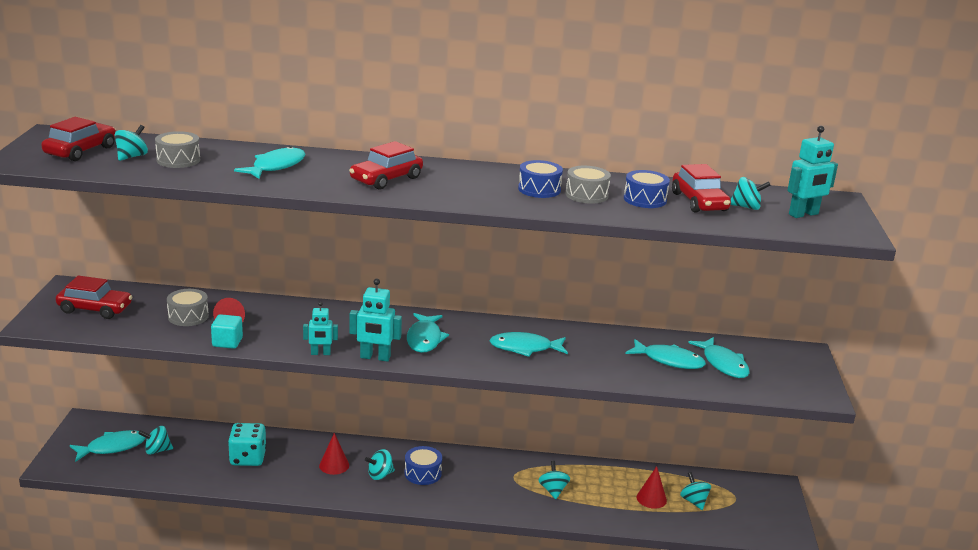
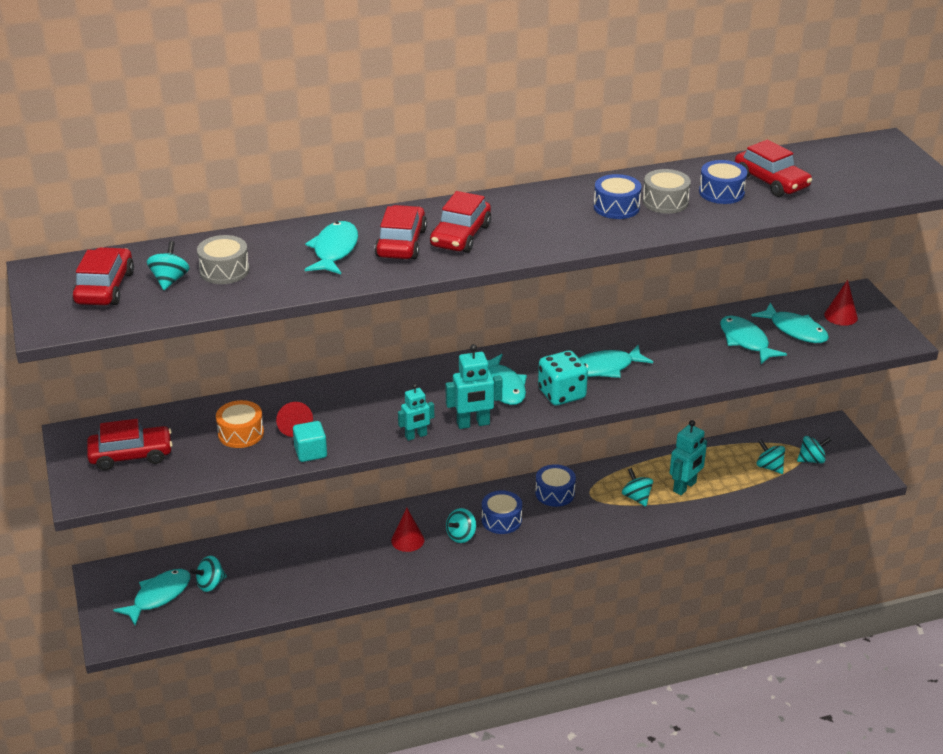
camera: 20 degrees left, 10 degrees up
(188, 316) = (241, 433): grey drum -> orange drum
(248, 458) = (313, 561): turquoise dice -> turquoise dice (561, 394)
(333, 173) = (401, 243): none -> red car
(484, 466) = (555, 493): none -> blue drum
(651, 498) = (730, 477): red cone -> red cone (841, 316)
(669, 360) = (745, 341): turquoise fish -> turquoise fish turned 120 degrees counterclockwise
(746, 207) = (816, 176): turquoise spinning top -> turquoise spinning top (811, 460)
(803, 214) = (871, 171): turquoise robot -> turquoise robot (685, 487)

